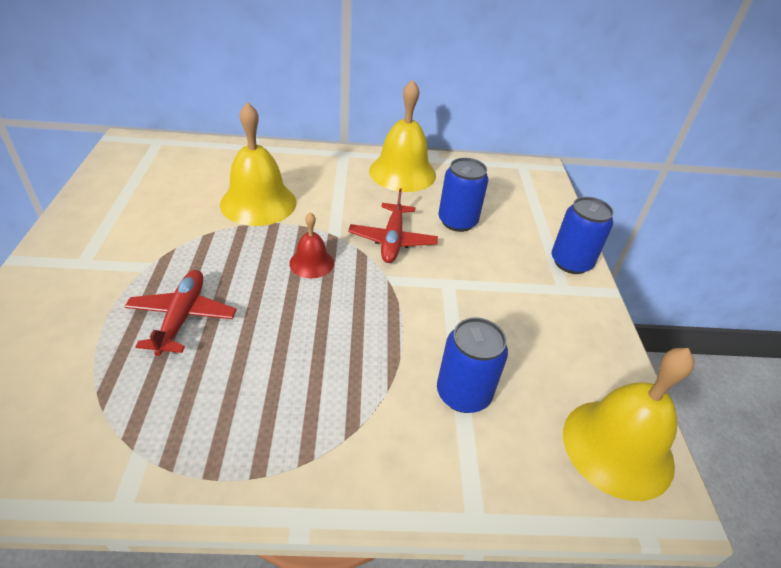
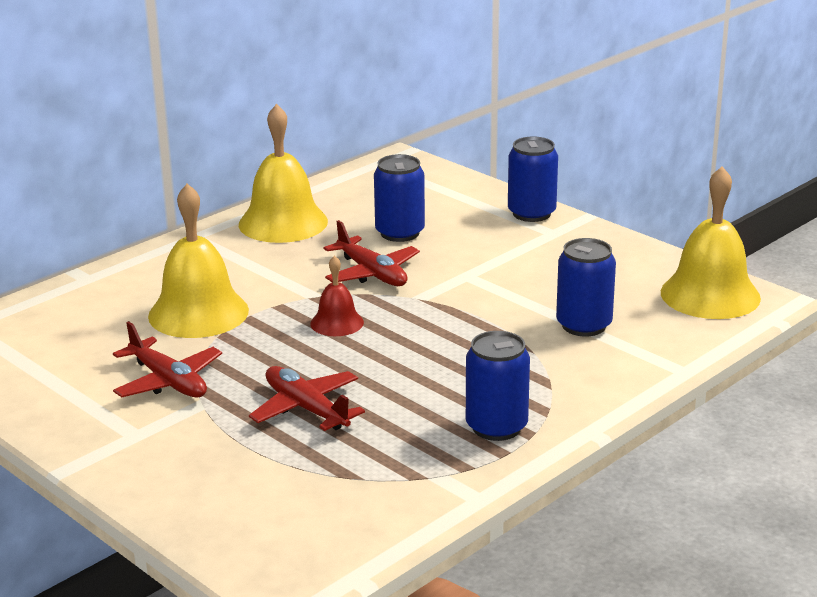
camera: 40 degrees left, 15 degrees down
(162, 238) = (168, 381): none -> red plane
(250, 443) = (496, 427): none -> blue can

